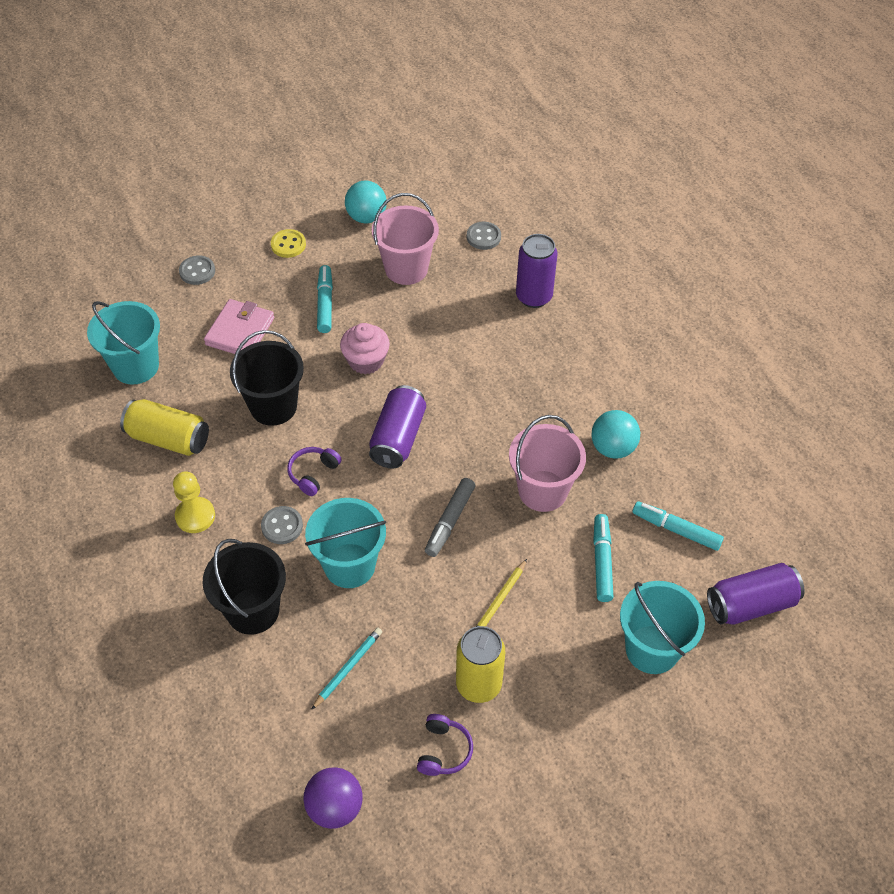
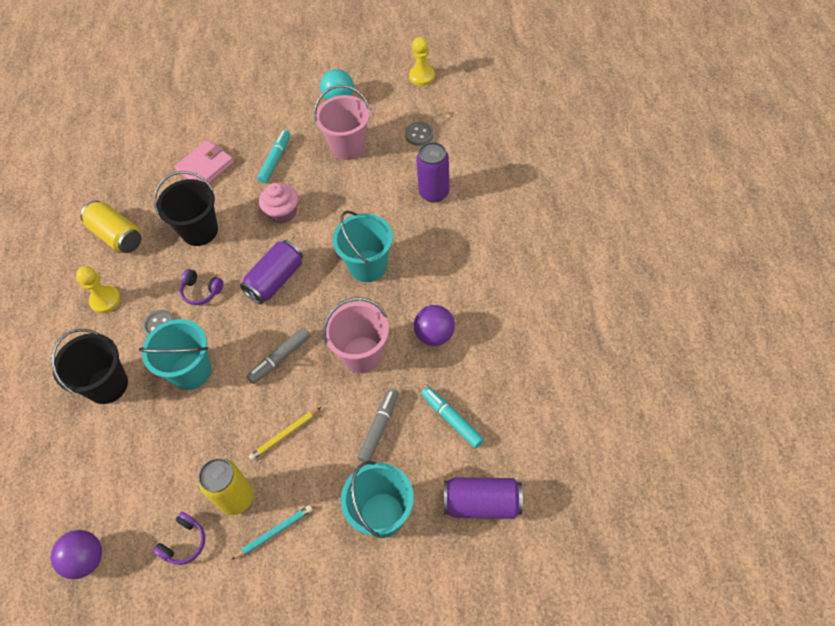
camera: 25 degrees right, 5 degrees up
(136, 366) = (122, 175): turquoise bucket -> turquoise bucket (368, 266)
(197, 271) = (199, 113): grey button -> none
(288, 245) = (272, 108): yellow button -> none
(313, 474) = (201, 291): purple headphones -> purple headphones turned 120 degrees counterclockwise
(348, 668) = (150, 452): turquoise pencil -> turquoise pencil (274, 532)
(453, 171) = (422, 76): none -> yellow pawn
(602, 561) = (379, 427): turquoise marker -> grey marker
(613, 448) = (434, 335): turquoise ball -> purple ball

